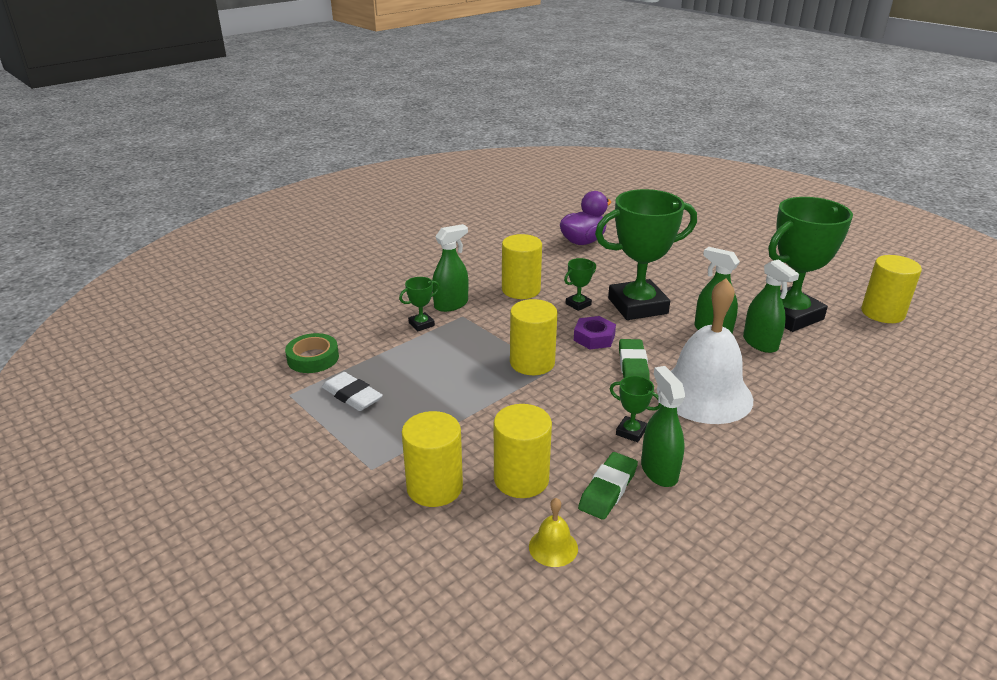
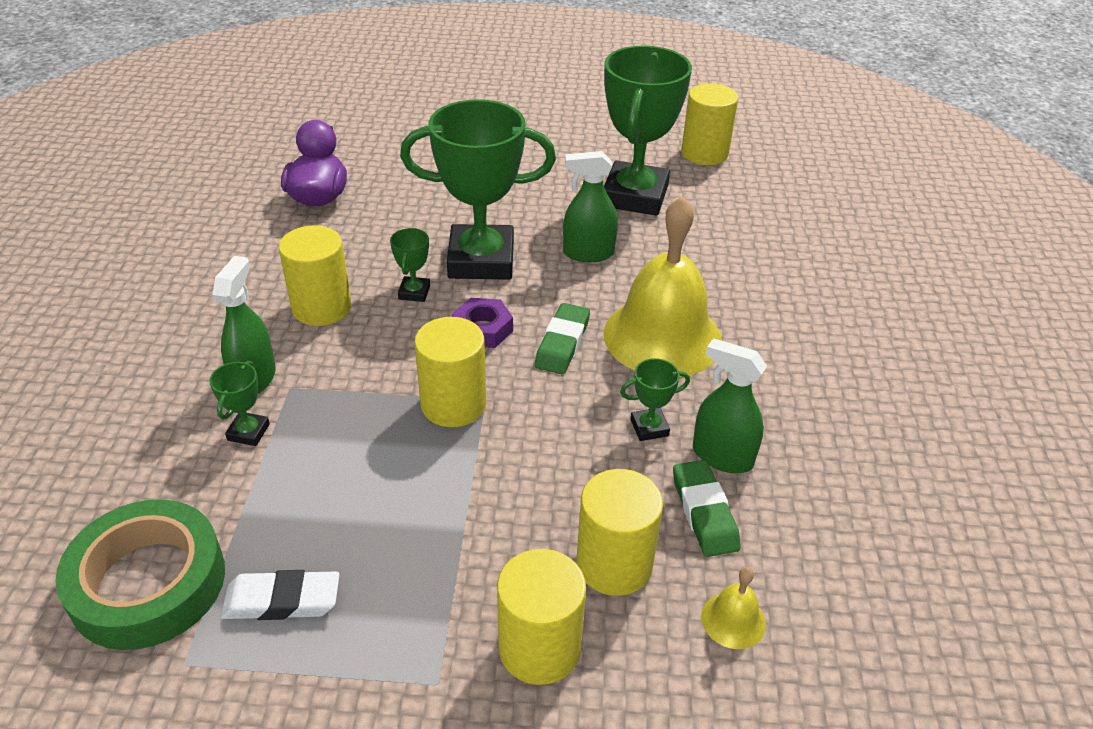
camera: 45 degrees left, 10 degrees up
(313, 358) = (148, 583): green tape -> green tape, size x1.67
(633, 366) = (562, 343): green eraser -> green eraser turned 60 degrees clockwise
(637, 306) = (481, 260): green trophy -> green trophy turned 60 degrees clockwise
(704, 394) = (662, 336): white bell -> yellow bell
(760, 343) = (645, 245): green spray bottle -> none

